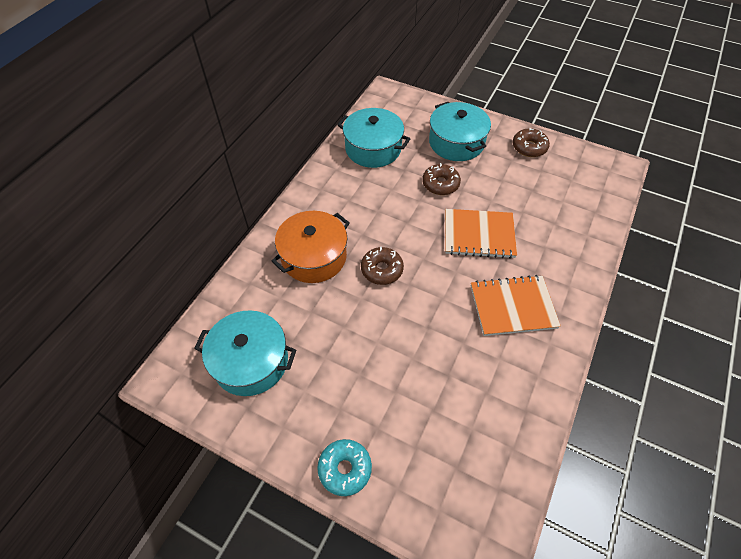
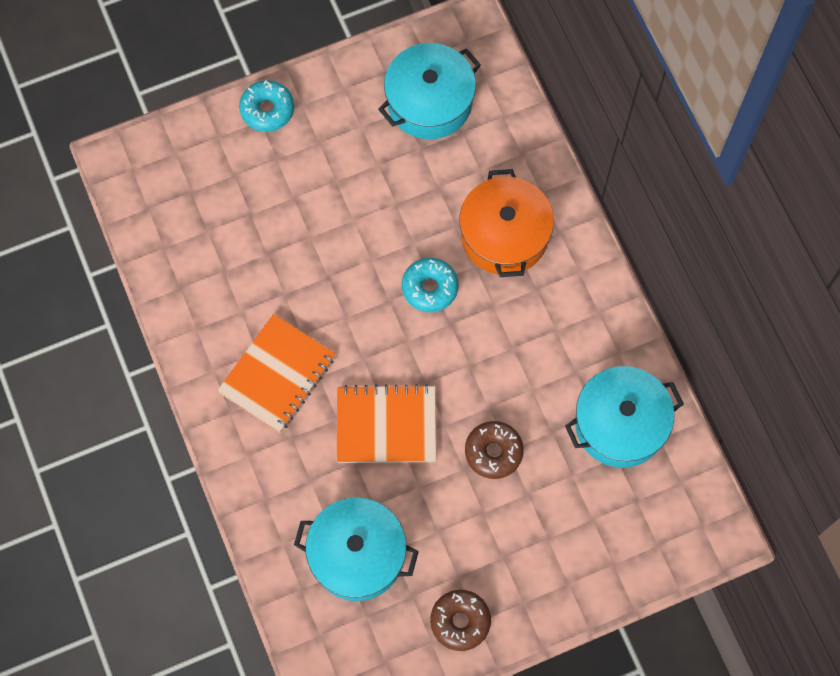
camera: 130 degrees right, 15 degrees up
(382, 270) = (430, 288): brown donut -> turquoise donut
(456, 142) = (546, 536): turquoise pot -> turquoise pot (357, 555)
(479, 235) = (386, 425): orange notebook -> orange notebook turned 45 degrees clockwise

